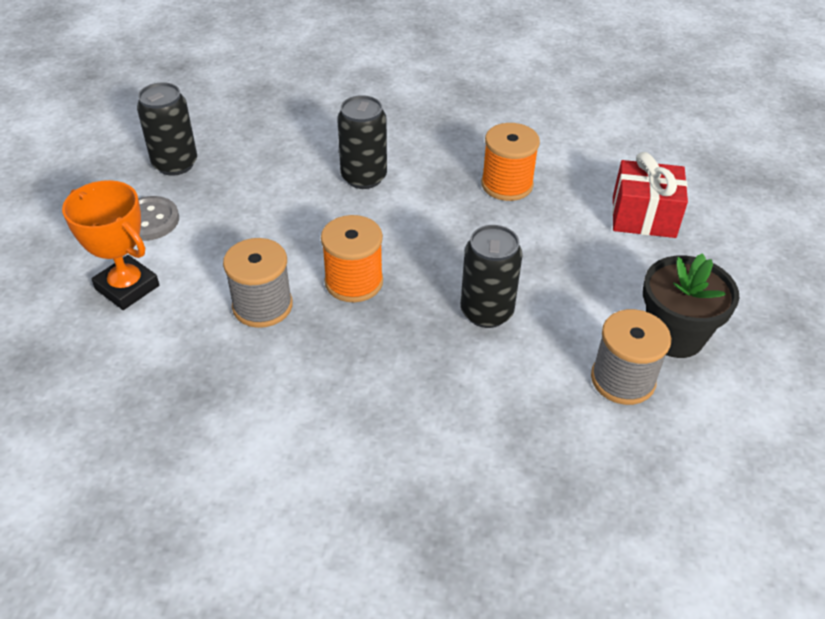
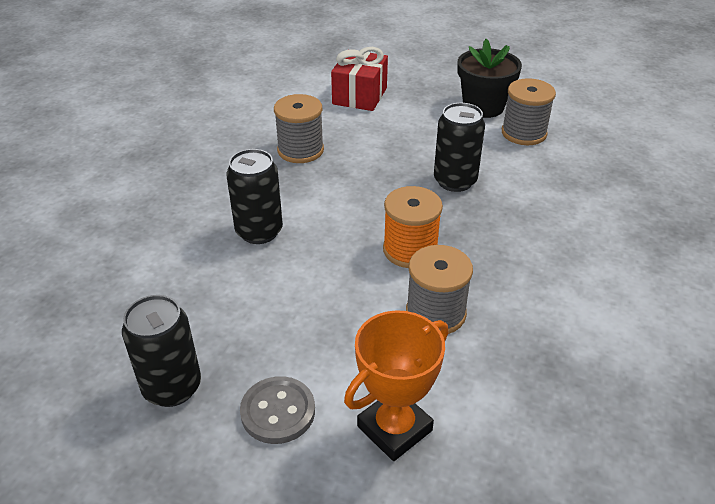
camera: 80 degrees left, 5 degrees down
(507, 184) = (300, 150): orange spool -> grey spool

